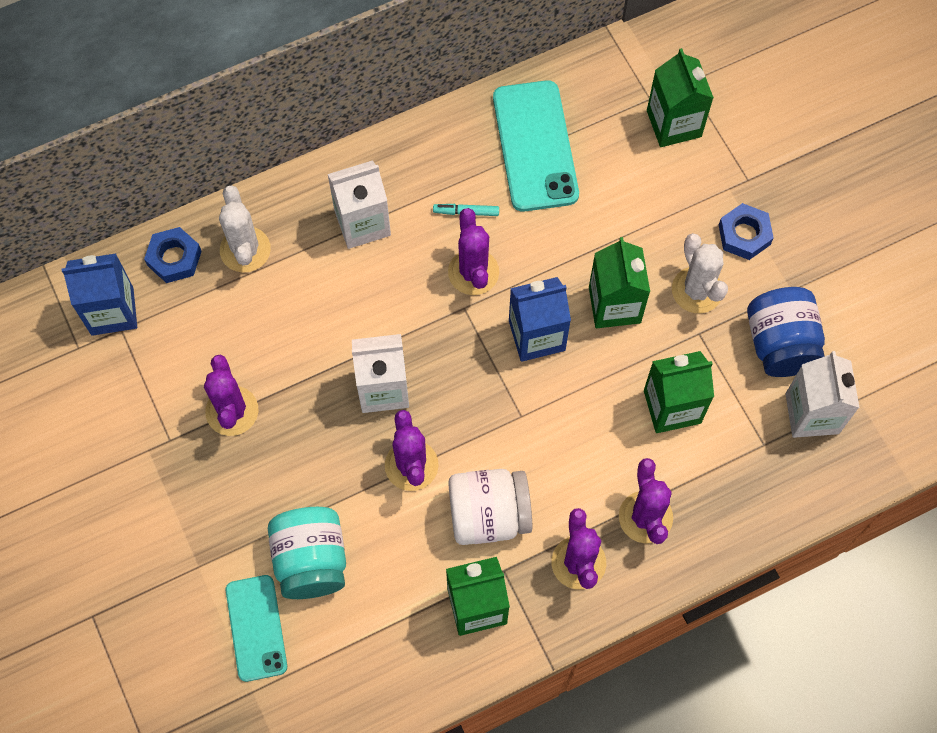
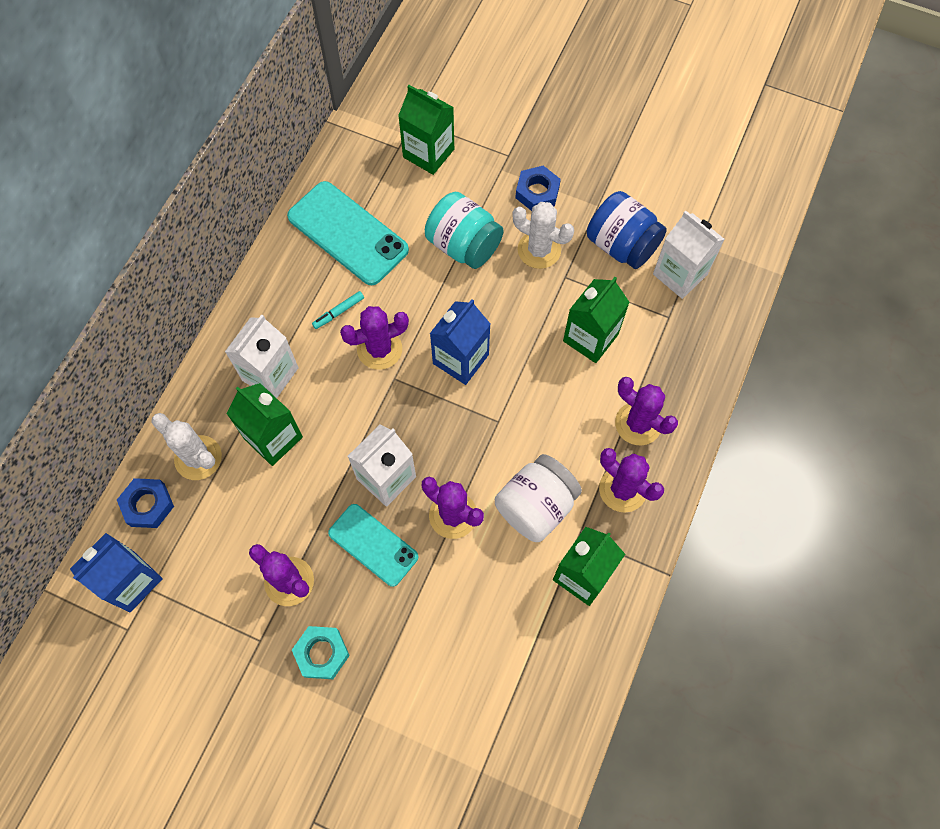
camera: 40 degrees left, 0 degrees up
(208, 491) = (322, 653): none -> turquoise nut
(256, 628) = (444, 723): turquoise phone -> turquoise phone (373, 545)
(311, 560) = (441, 641): turquoise jar -> turquoise jar (463, 245)
(473, 272) = (379, 349): purple cactus -> purple cactus turned 60 degrees counterclockwise
(614, 305) = (494, 299): green carton -> green carton (273, 438)

